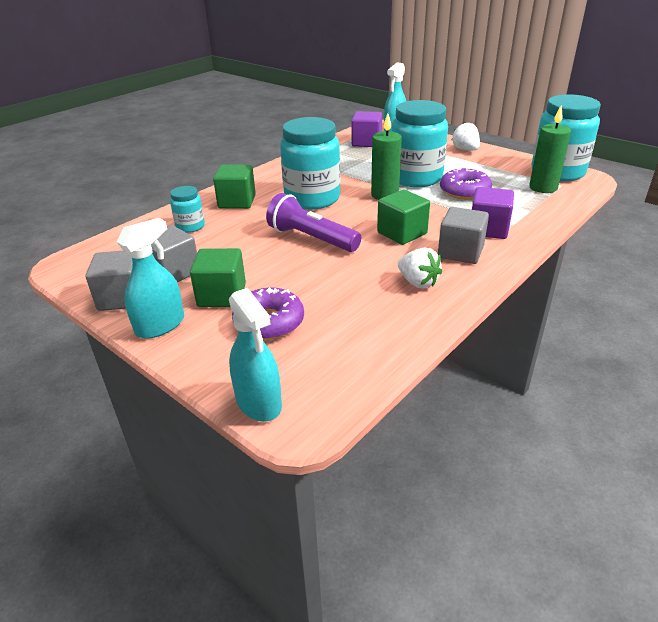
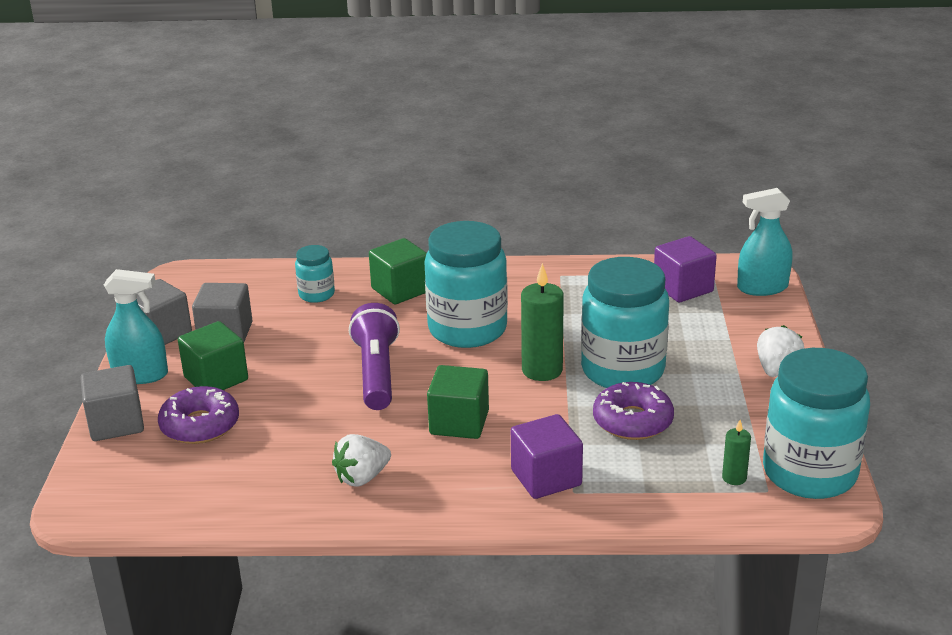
camera: 50 degrees right, 5 degrees down
(258, 402) = (86, 477): turquoise spray bottle -> none
(418, 282) = (362, 477): white strawberry -> white strawberry turned 45 degrees clockwise
(460, 252) = (462, 479): grey cube -> grey cube (116, 423)
(543, 188) = (734, 478): green candle -> green candle, size x0.53

